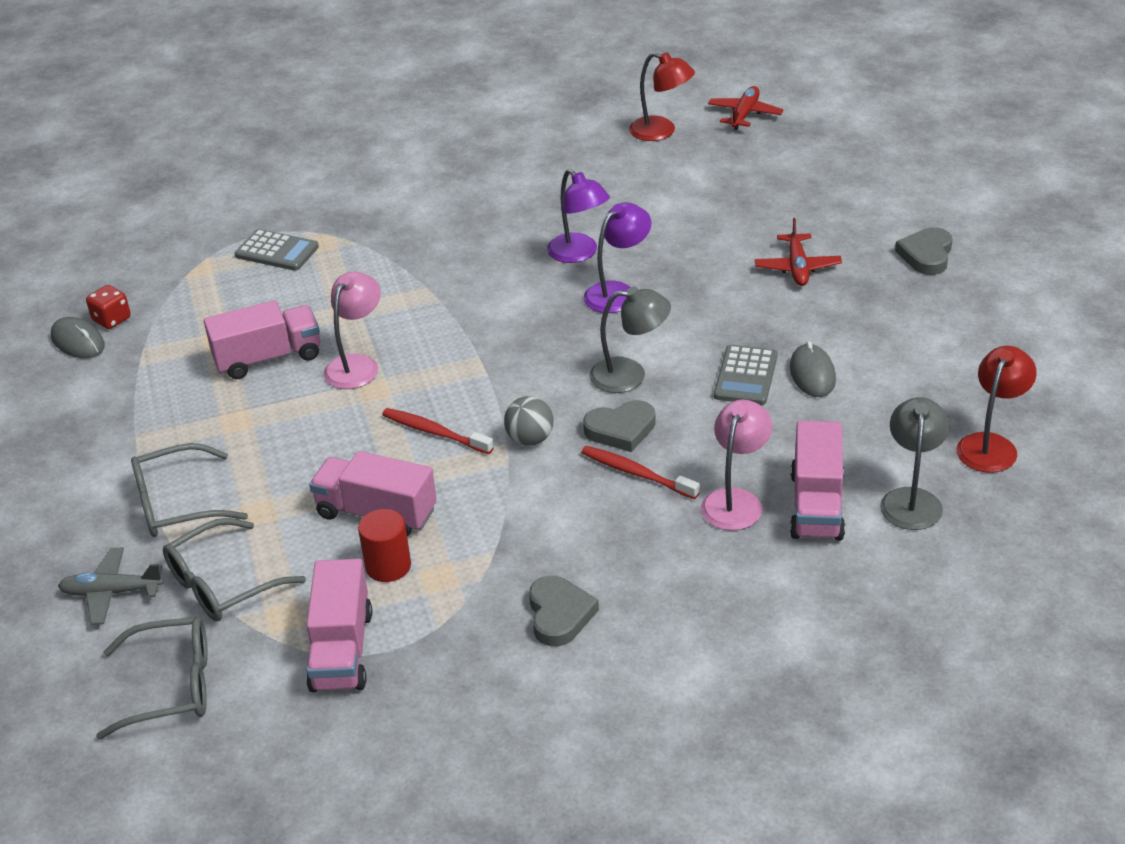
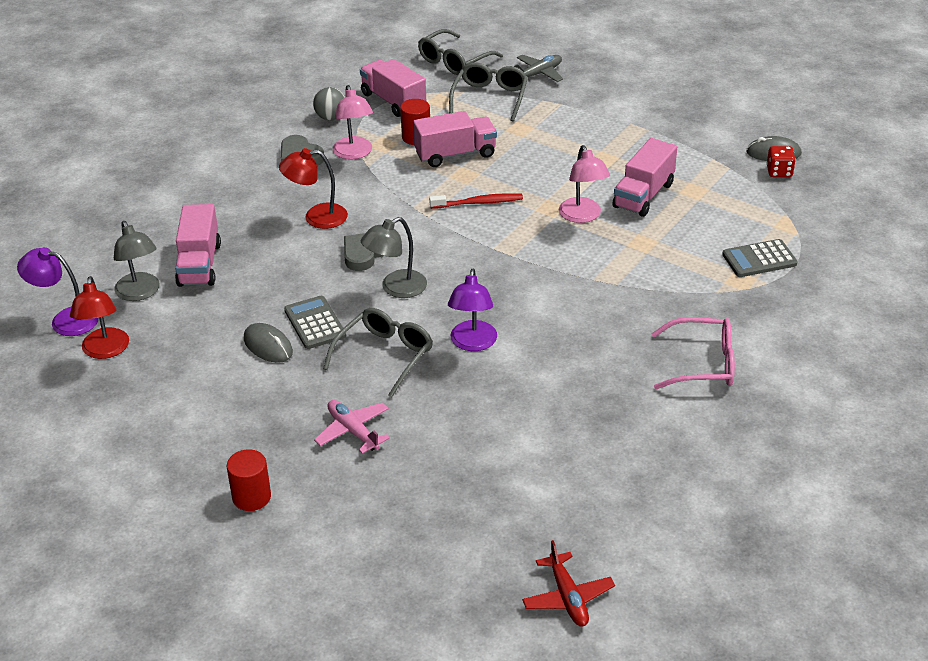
camera: 140 degrees right, 0 degrees up
(177, 504) = (568, 114): grey glasses -> grey glasses (385, 356)
(455, 198) = (703, 364): none -> pink glasses
(530, 439) = (415, 224): grey ball -> grey ball (330, 117)
(579, 254) = (539, 361): purple lamp -> purple lamp (65, 320)
(636, 473) = (328, 234): red toothbrush -> none
(661, 132) = (622, 528): red lamp -> red lamp (316, 217)
(735, 500) = (252, 246): pink lamp -> pink lamp (354, 153)
(797, 267) = (353, 431): red plane -> pink plane
(816, 505) = (199, 264): pink truck -> pink truck turned 150 degrees counterclockwise
(926, 255) = (251, 497): grey heart -> red cylinder

